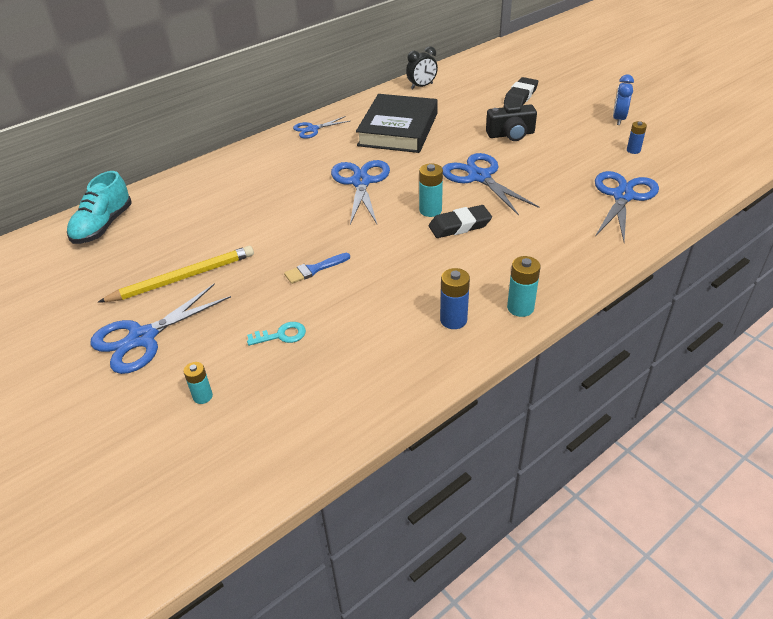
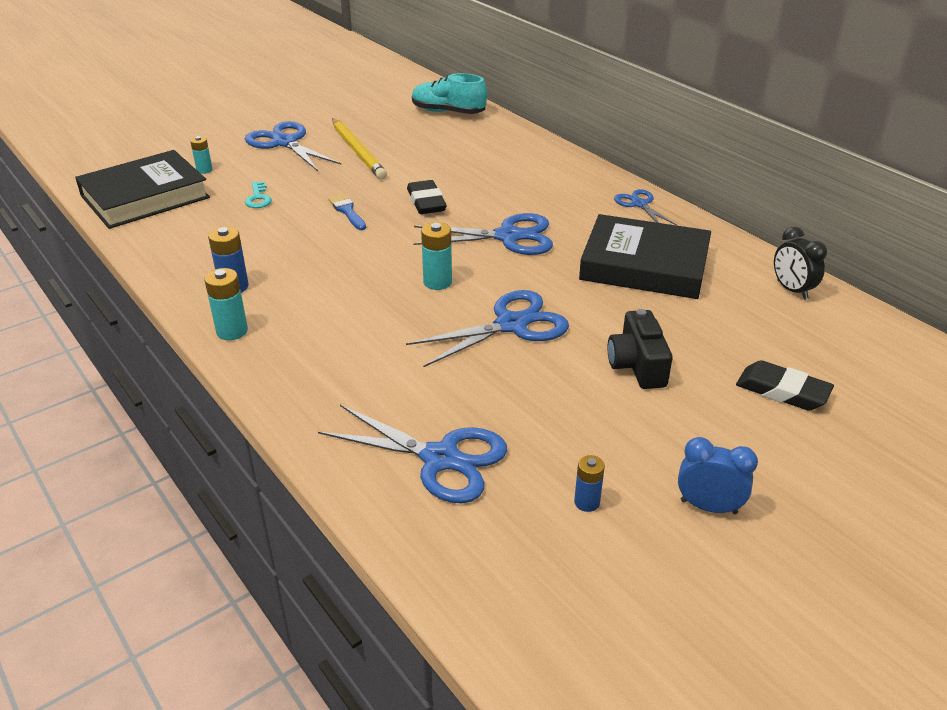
camera: 90 degrees right, 5 degrees down
(267, 437) = (145, 197): none -> black book
(459, 226) = (400, 301): black eraser -> black eraser (426, 202)

